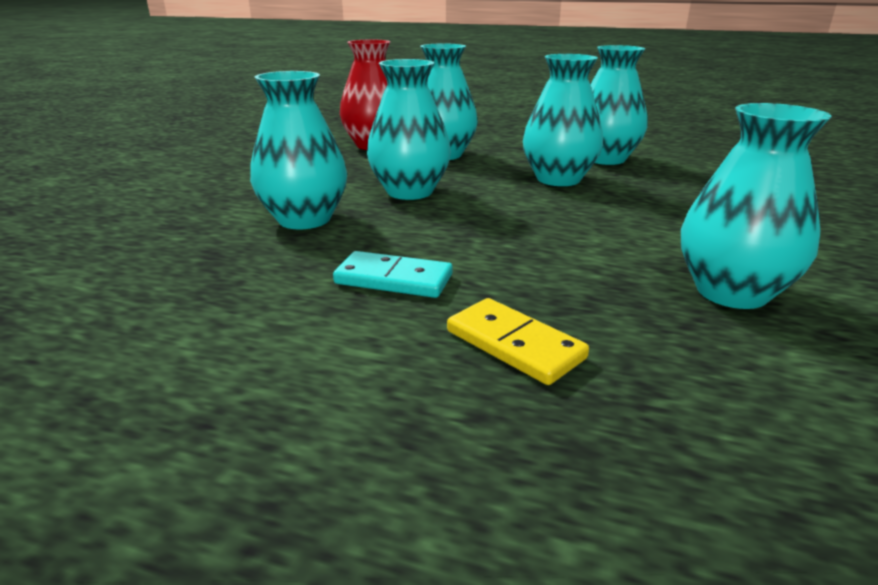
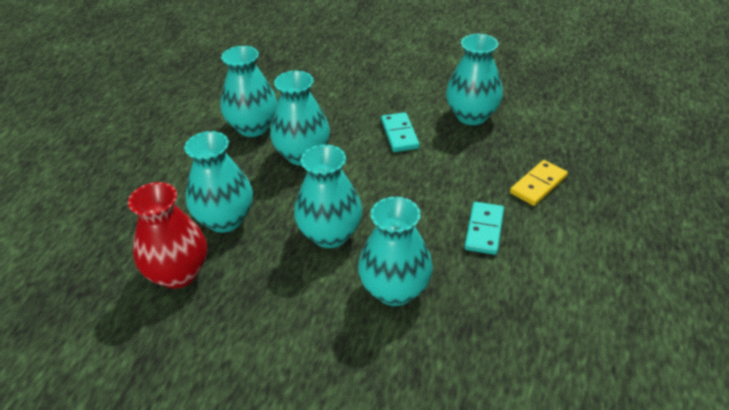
camera: 90 degrees left, 15 degrees up
(631, 230) = (399, 134): none -> turquoise domino

